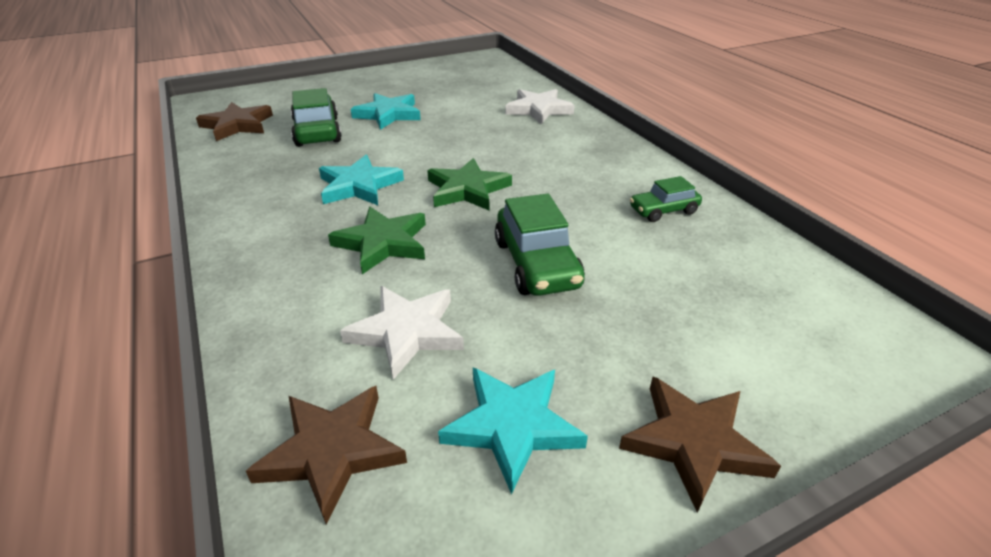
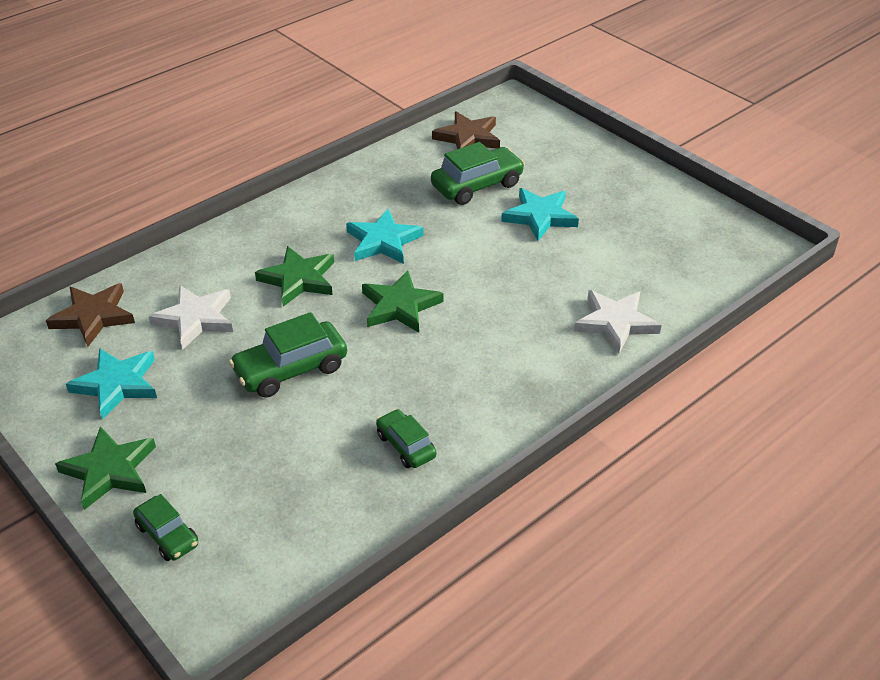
camera: 75 degrees right, 5 degrees up
(693, 442) = (110, 470): brown star -> green star
(806, 386) = (168, 535): none -> green car

